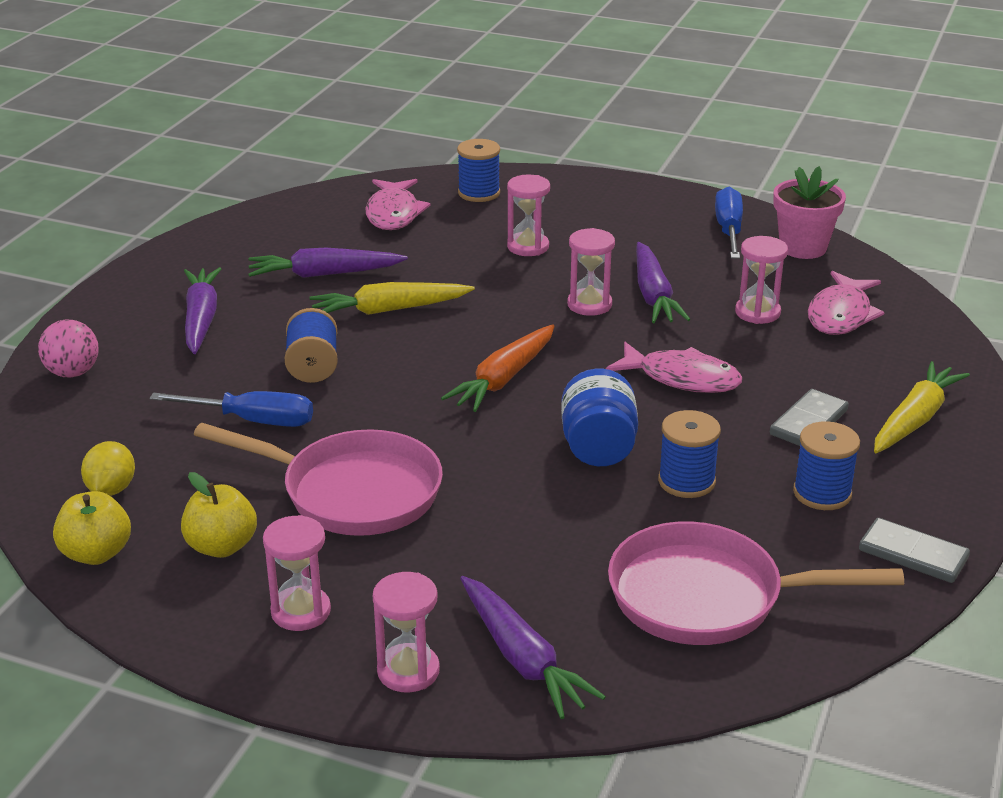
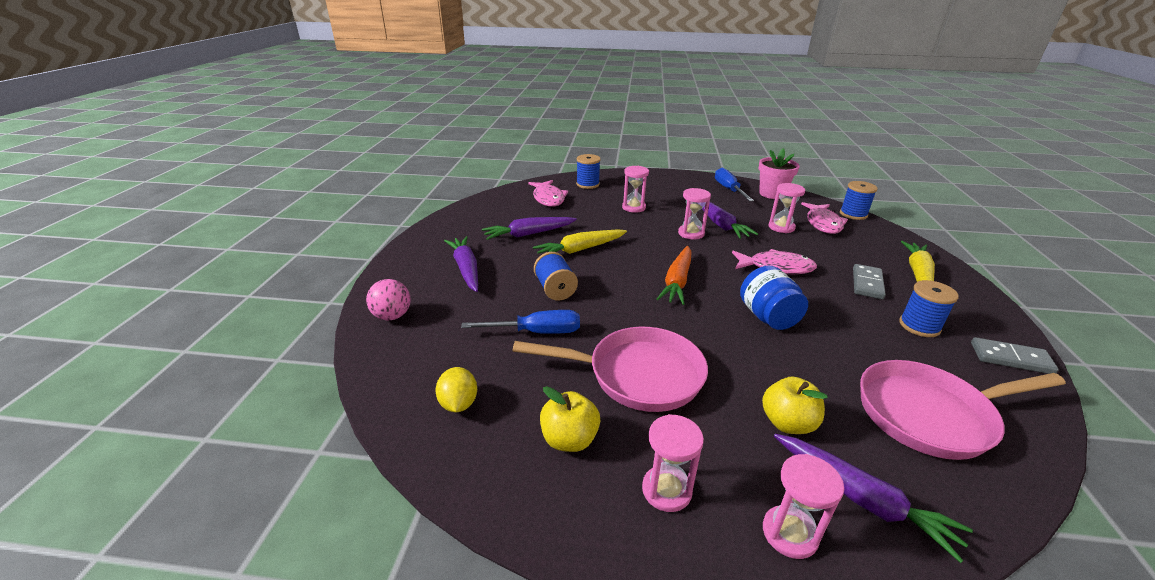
camera: 15 degrees left, 0 degrees up
(96, 553) = (471, 467): yellow apple -> yellow apple (787, 423)
(686, 481) = (838, 331): blue spool -> blue spool (853, 214)

